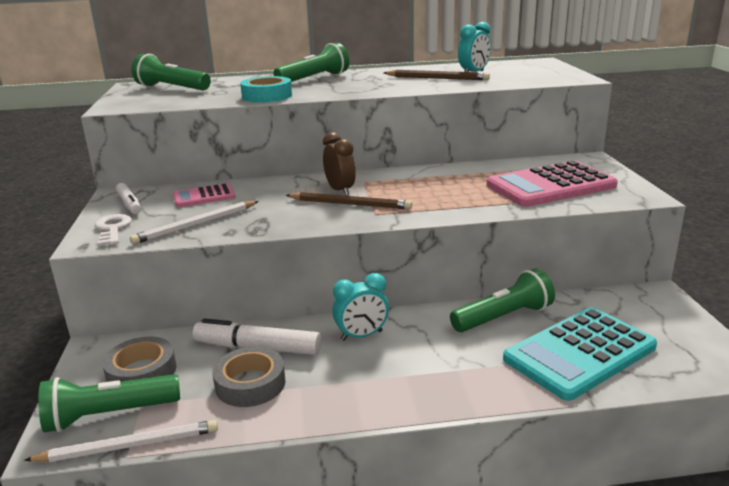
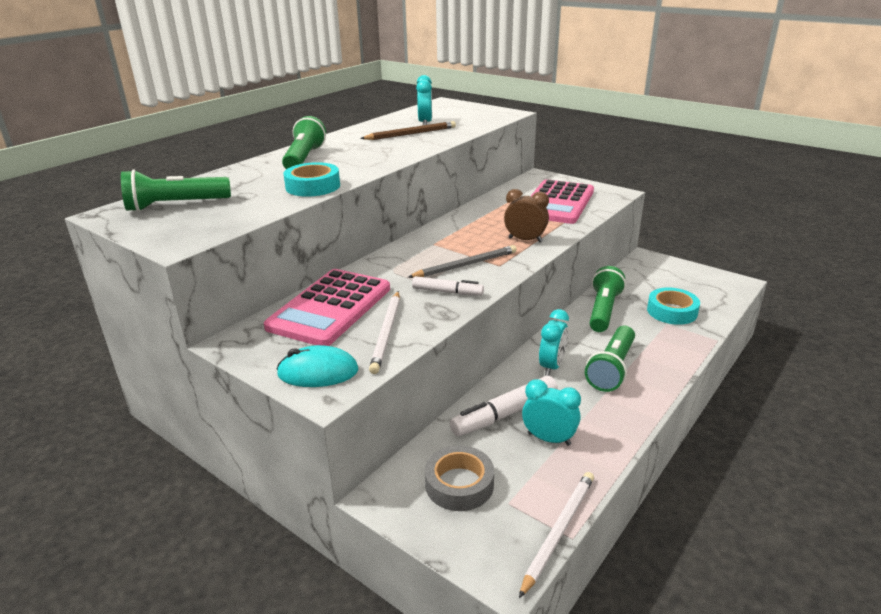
camera: 45 degrees left, 5 degrees up
(109, 415) = (502, 526): green flashlight -> green flashlight (611, 369)
(113, 229) = (318, 372): white key -> turquoise mouse
(129, 204) = (272, 345): white marker -> white marker (447, 292)
(204, 196) = (330, 308): pink calculator -> pink calculator, size x1.95
(250, 383) = (549, 439): grey tape -> turquoise clock
(340, 190) = (433, 257): brown clock -> brown clock (525, 240)
(350, 204) = (465, 265): brown pencil -> grey pencil
(579, 353) = (672, 311): turquoise calculator -> turquoise tape

